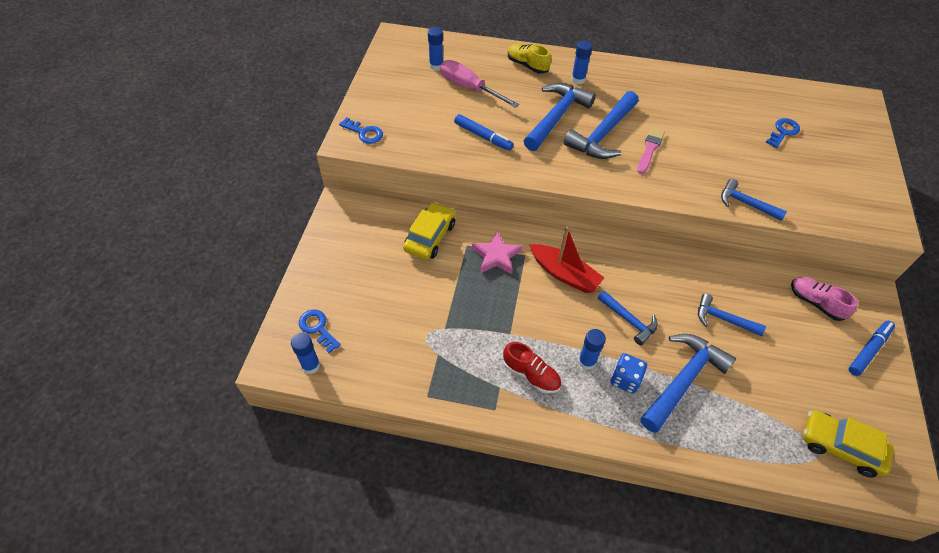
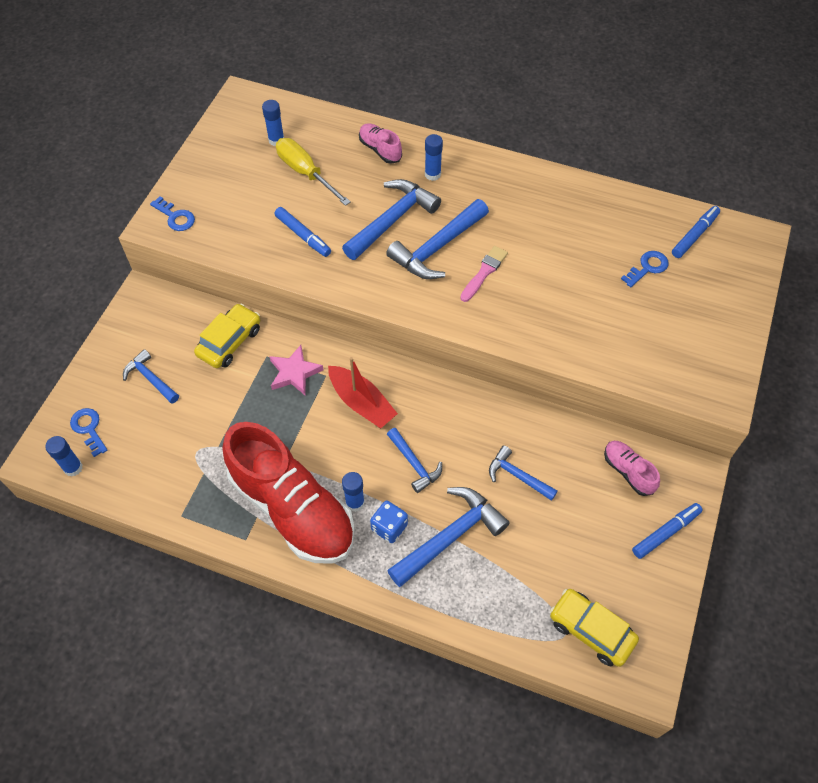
camera: 10 degrees right, 5 degrees up
(469, 88) = (305, 173): pink screwdriver -> yellow screwdriver
(527, 65) = (380, 150): yellow shoe -> pink shoe
(531, 374) = (293, 508): red shoe -> red shoe, size x2.36
(746, 203) = (568, 351): blue hammer -> blue hammer (150, 378)
(810, 104) = (694, 235): none -> blue marker

